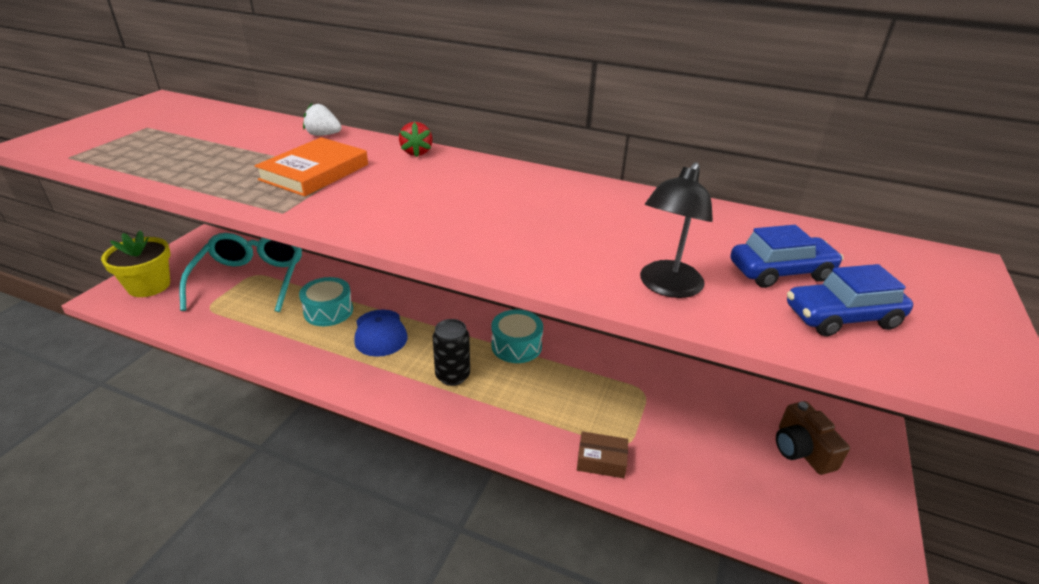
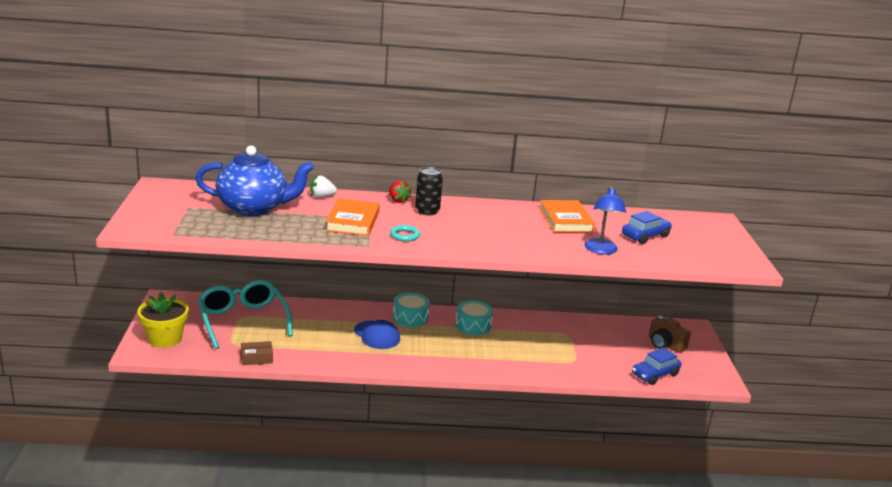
camera: 25 degrees left, 10 degrees down
(218, 138) = (254, 208): none -> blue teapot
(328, 311) = (326, 329): turquoise drum -> turquoise drum (410, 317)
(357, 204) = (404, 236): none -> turquoise ring
(452, 376) = (447, 349): black can -> black can (427, 211)
(601, 461) = (566, 371): brown box -> brown box (257, 358)
(647, 218) = (565, 220): none -> orange book
(667, 287) = (601, 250): black lamp -> blue lamp
(841, 317) = (681, 250): blue car -> blue car (655, 374)

